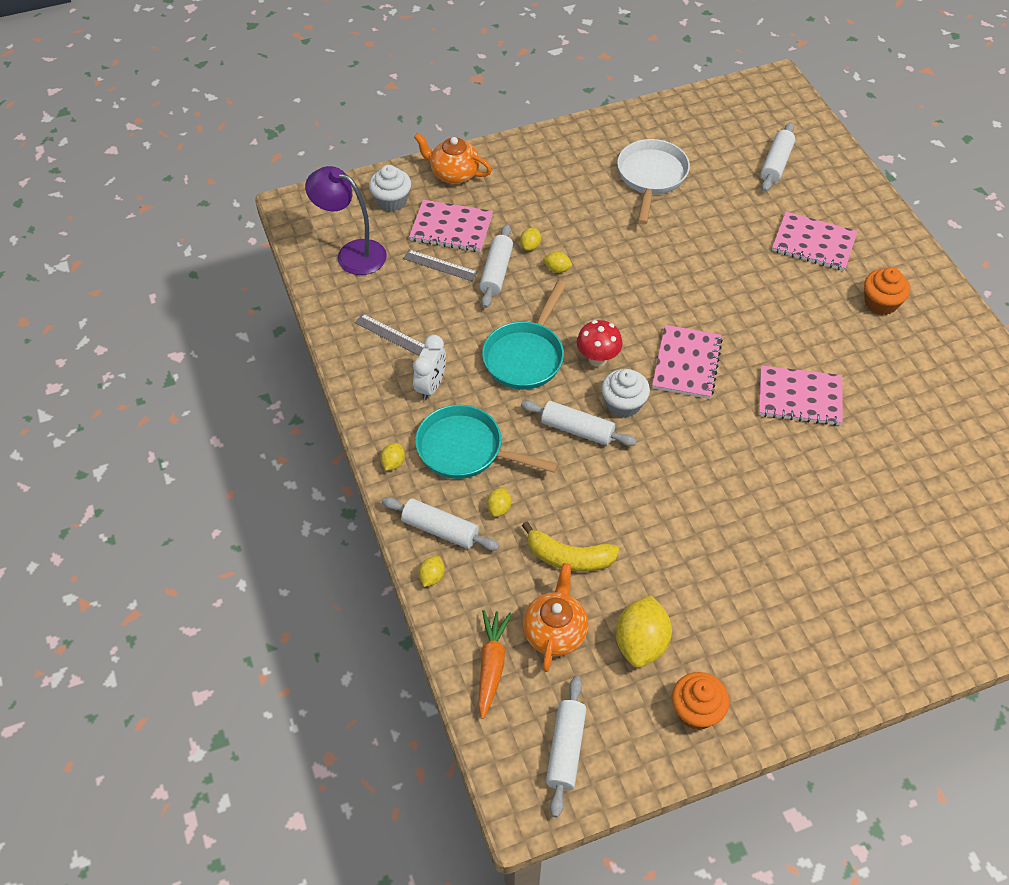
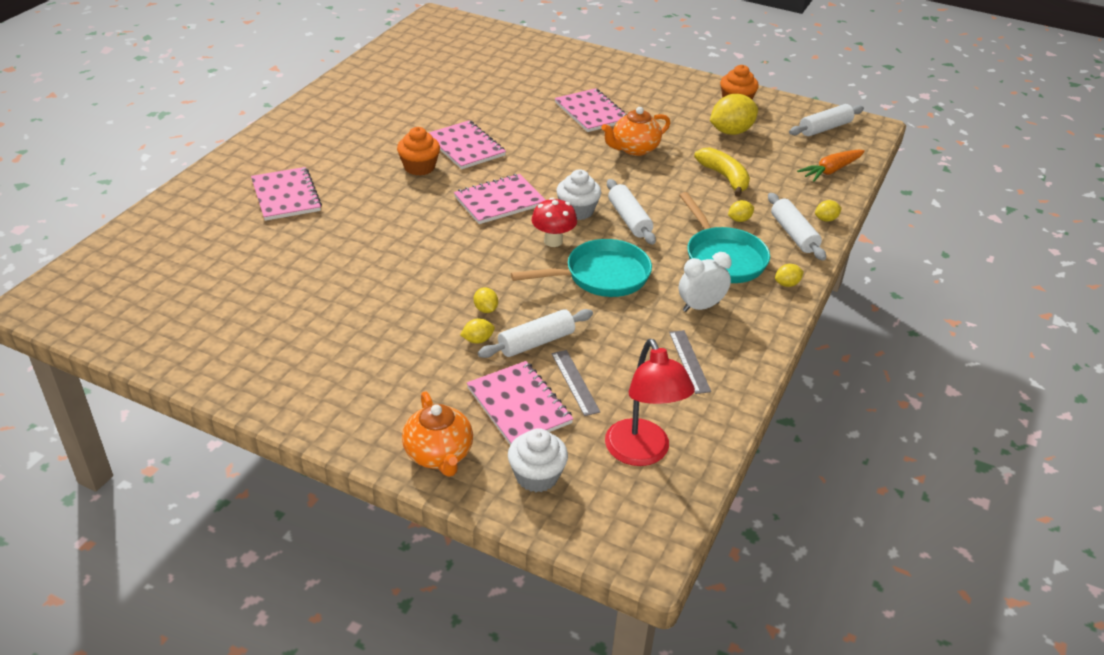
camera: 135 degrees left, 15 degrees down
(352, 254) = (642, 453): purple lamp -> red lamp
(555, 631) = (775, 160): orange teapot -> orange teapot (634, 149)
(651, 177) = (290, 315): white pan -> none
(776, 164) = (190, 252): white rolling pin -> none
(786, 546) = (591, 112): none -> pink notebook
(880, 303) = (323, 147): orange cupcake -> orange cupcake (419, 167)

